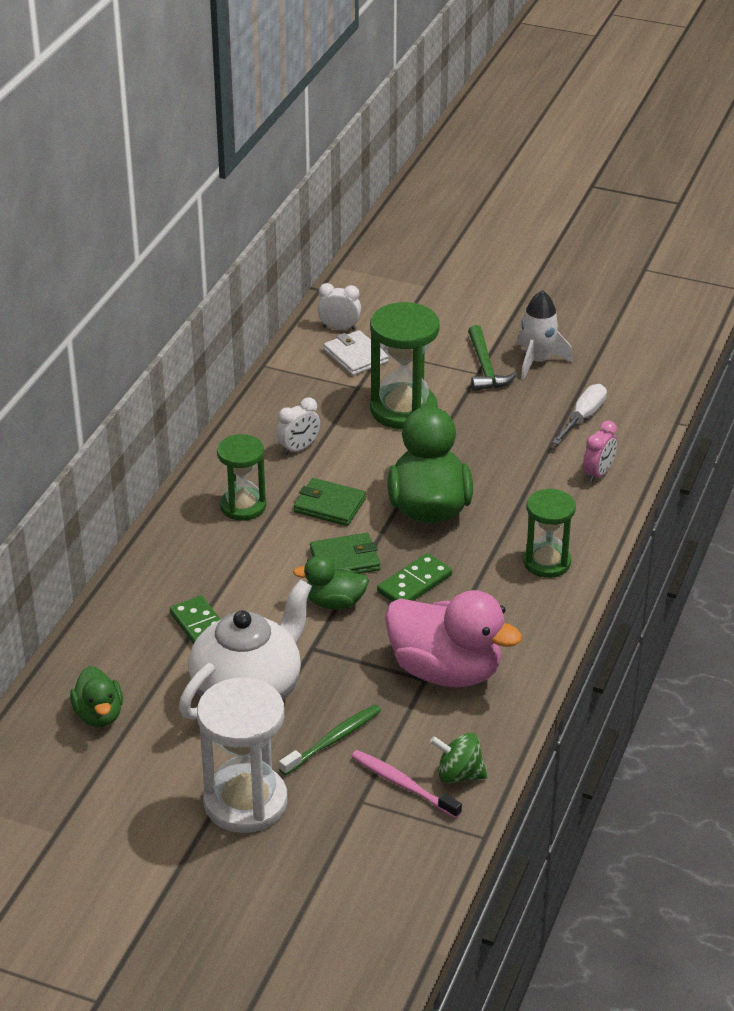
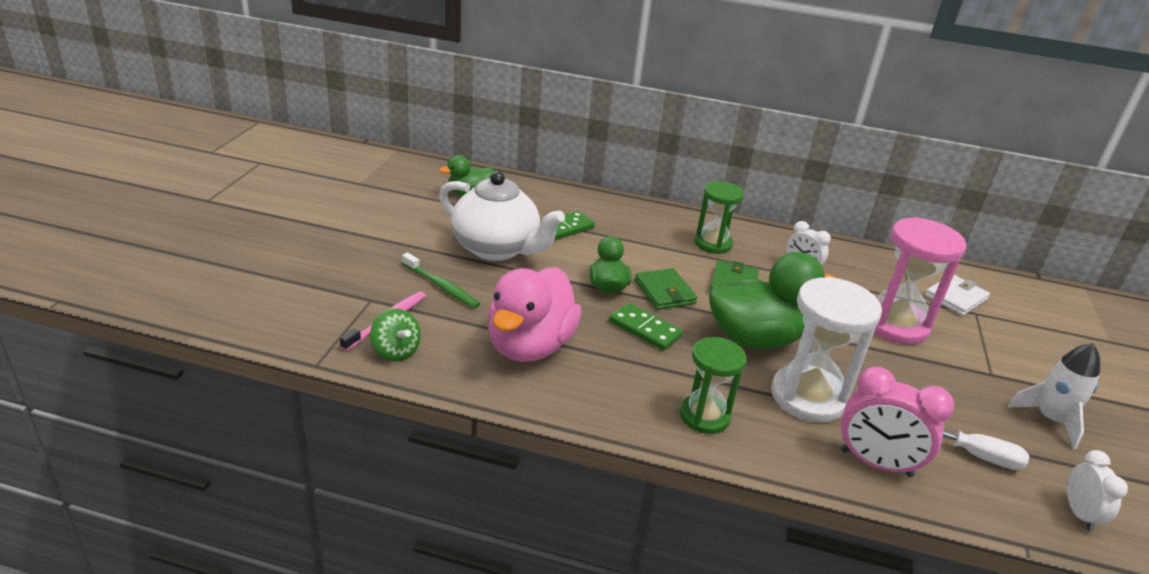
camera: 80 degrees right, 5 degrees down
(245, 802) = (377, 249): white hourglass -> white hourglass (808, 397)
(339, 328) = (990, 289): white clock -> white clock (1079, 514)
(403, 410) = (895, 325): green hourglass -> pink hourglass
(458, 774) = (396, 351): green spinning top -> green spinning top turned 135 degrees clockwise
(485, 368) = (1005, 379): green hammer -> none
(598, 474) = (876, 463): pink clock -> pink clock, size x1.65

